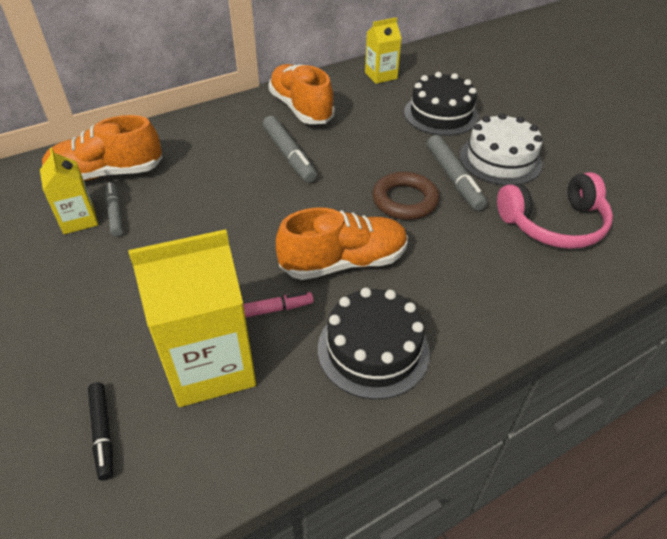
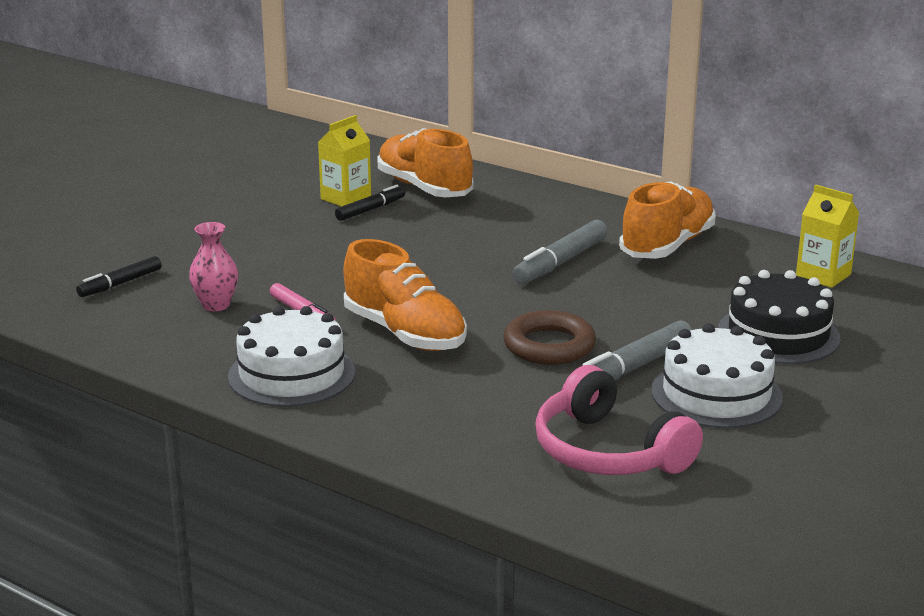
camera: 65 degrees right, 20 degrees down
(115, 213) = (370, 209): grey marker -> black marker
(211, 365) = (216, 305): yellow carton -> pink vase
(373, 350) = (291, 374): black cake -> white cake

